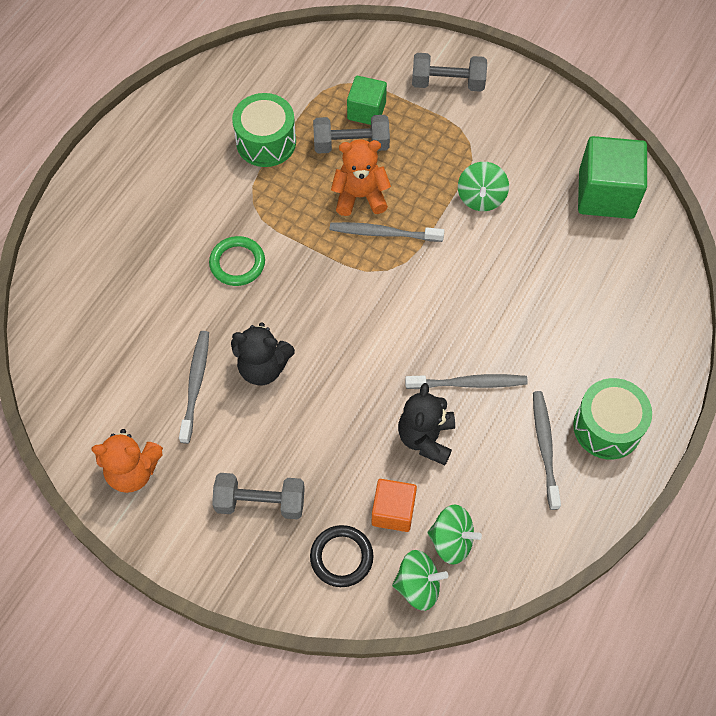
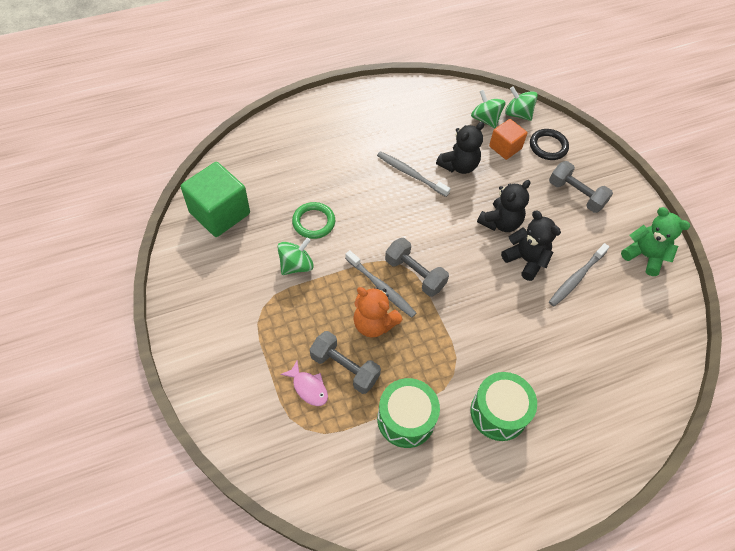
camera: 145 degrees left, 5 degrees down
(133, 471) = (644, 256): orange teddy bear -> green teddy bear
(237, 263) = (496, 337): green ring -> green ring (313, 222)
(322, 394) = (500, 222): none -> black teddy bear
(366, 111) = (308, 387): green cube -> pink fish
(448, 83) = (227, 365): grey dumbbell -> grey dumbbell (414, 274)
(545, 447) = (400, 124): grey toothbrush -> none
(607, 427) = (359, 111): green drum -> green drum (498, 412)

